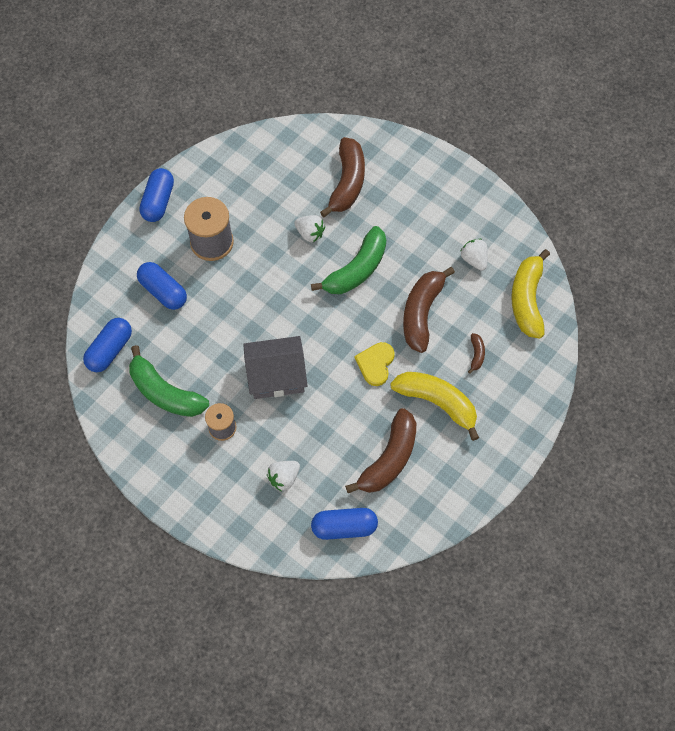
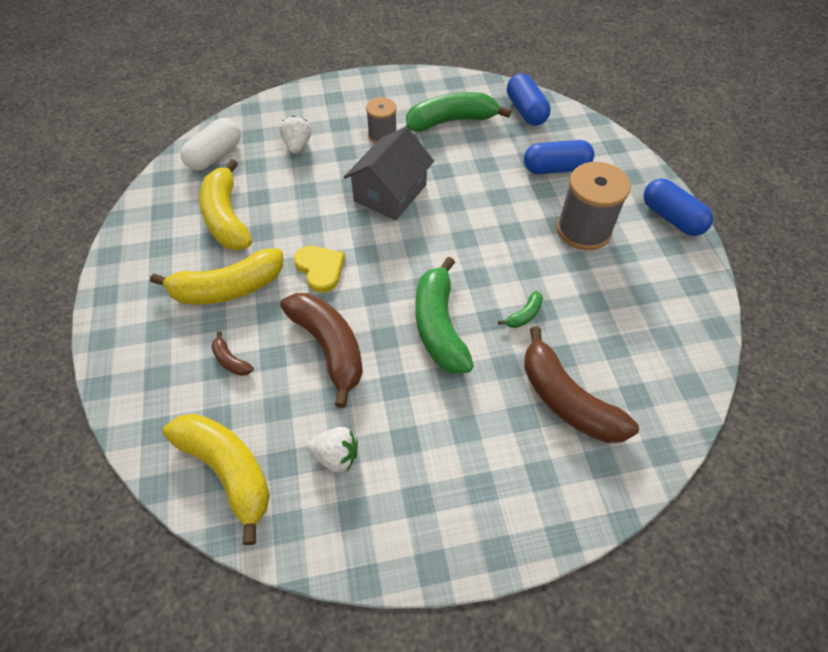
camera: 130 degrees right, 10 degrees down
(310, 233) = (524, 315): white strawberry -> green banana
(344, 527) = (215, 155): blue capsule -> white capsule
(389, 459) = (226, 217): brown banana -> yellow banana

